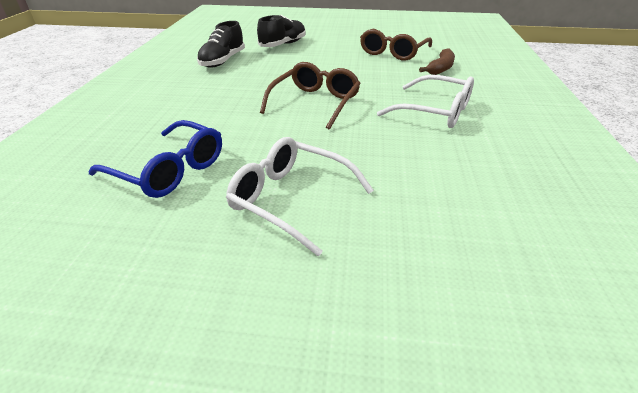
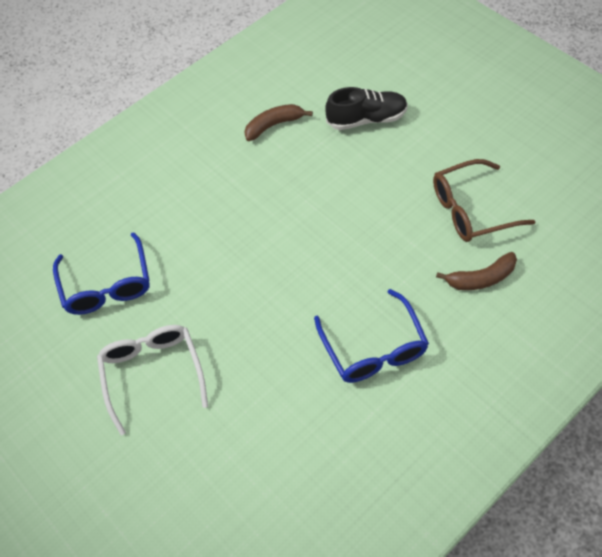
camera: 45 degrees right, 20 degrees up
(223, 61) = (274, 125): black shoe -> brown banana
(315, 103) = (285, 261): brown glasses -> none
(435, 112) = (374, 348): white glasses -> blue glasses

